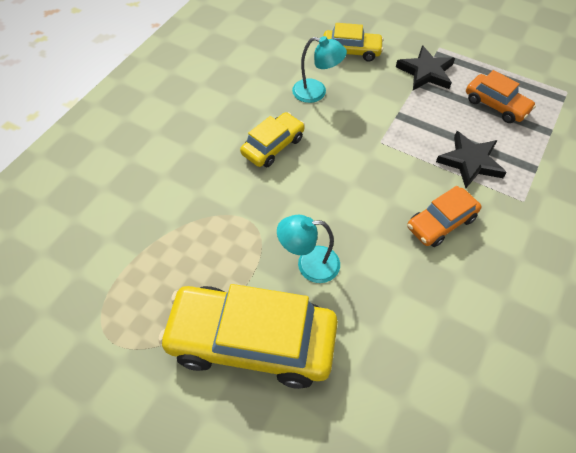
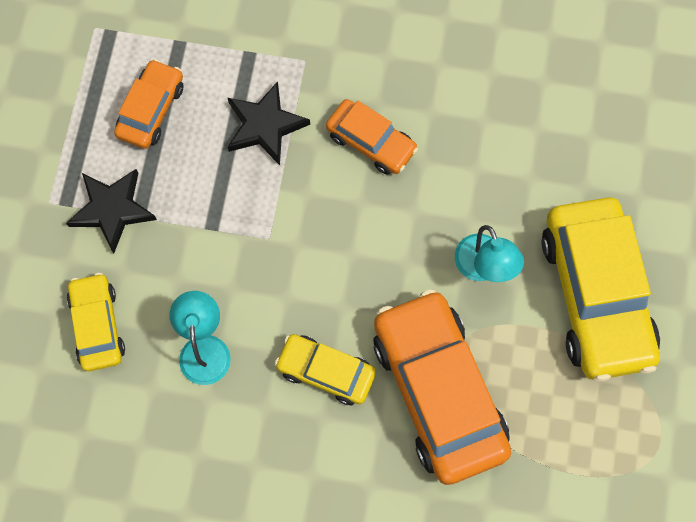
camera: 110 degrees left, 15 degrees up
(228, 203) = (438, 391): none -> orange car

